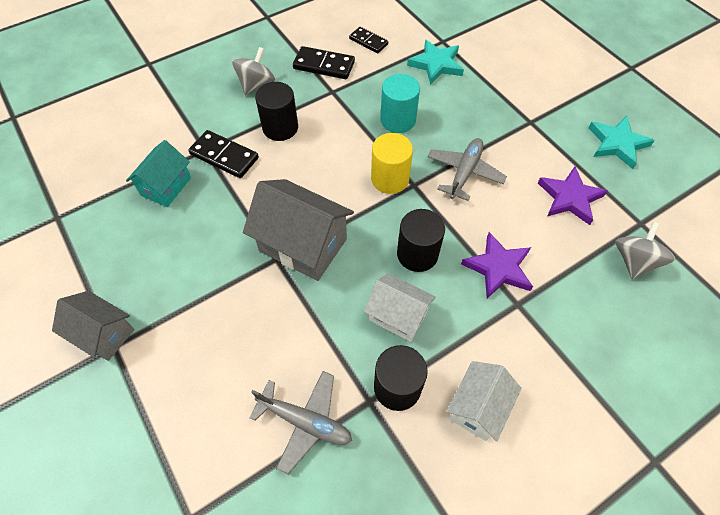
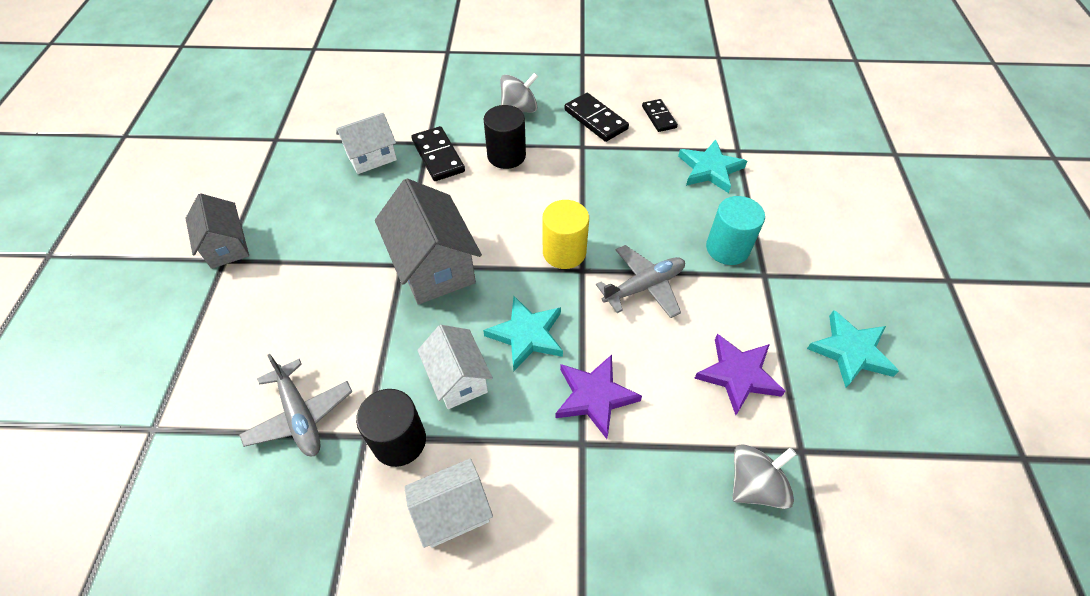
camera: 35 degrees right, 5 degrees down
(166, 186) = (371, 157): turquoise house -> white house
(398, 120) = (622, 202): turquoise cylinder -> turquoise cylinder (727, 248)
(417, 254) = (527, 335): black cylinder -> turquoise star

